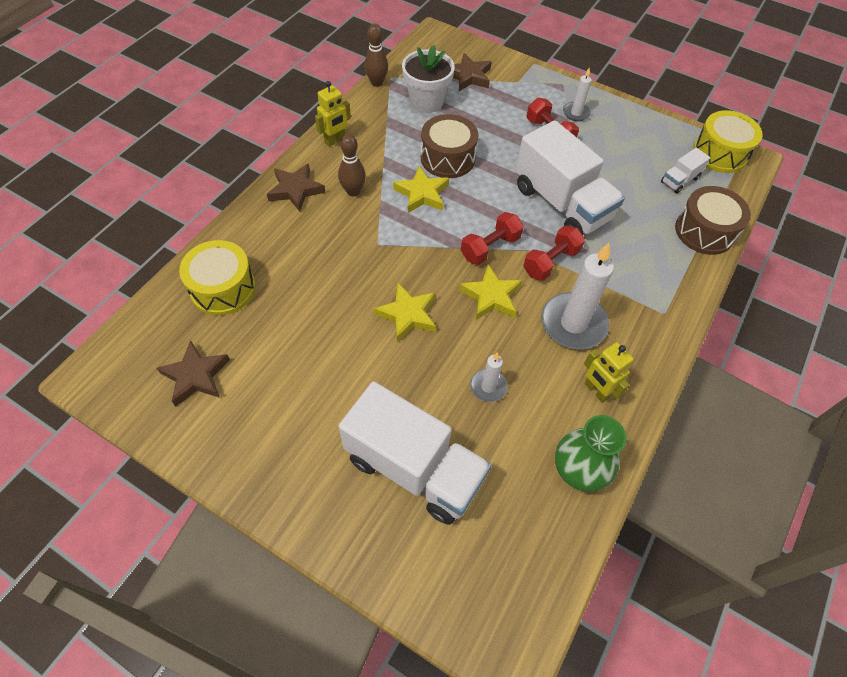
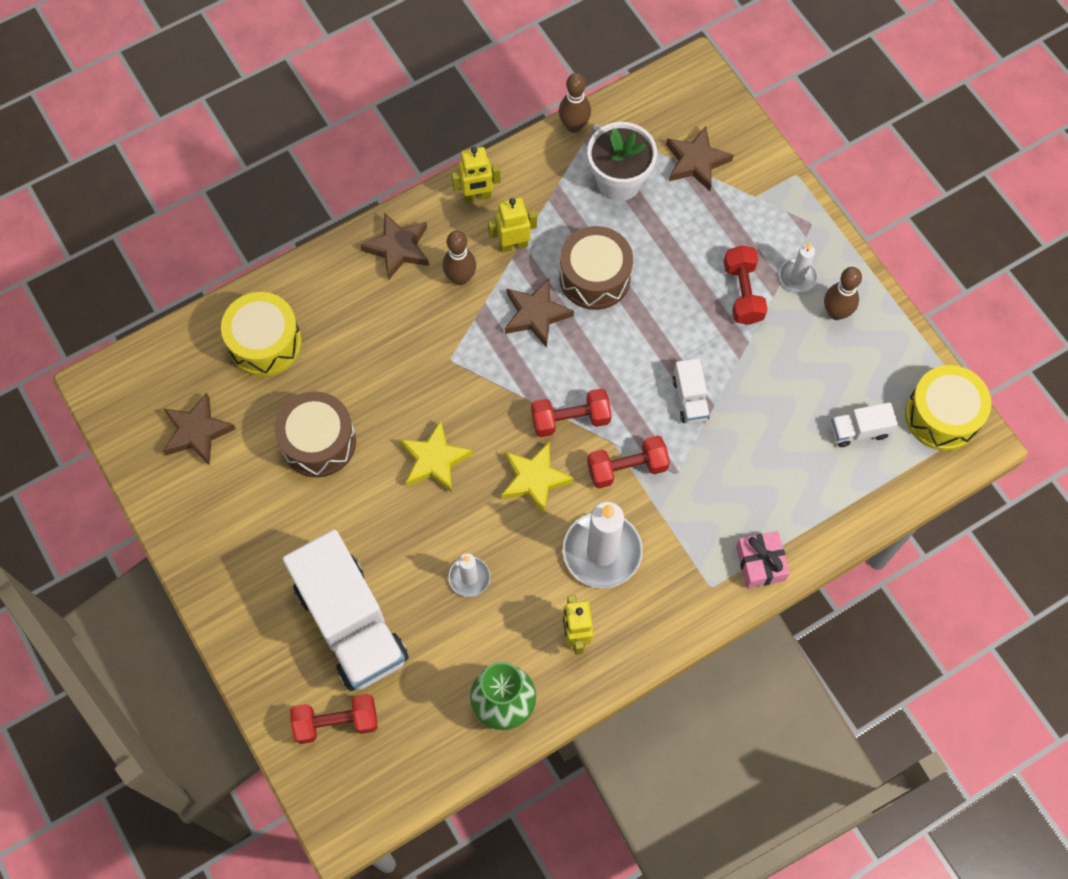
camera: 30 degrees right, 10 degrees up
(379, 159) = (513, 245): none -> yellow robot
(422, 194) = (536, 315): yellow star -> brown star
(451, 560) = (336, 722): none -> red dumbbell
(561, 203) = (690, 399): white truck -> white truck, size x0.44
(613, 123) = (836, 312): none -> brown bowling pin
(684, 283) = (760, 563): none -> pink gift
(704, 231) = (836, 511): brown drum -> brown drum (318, 442)

